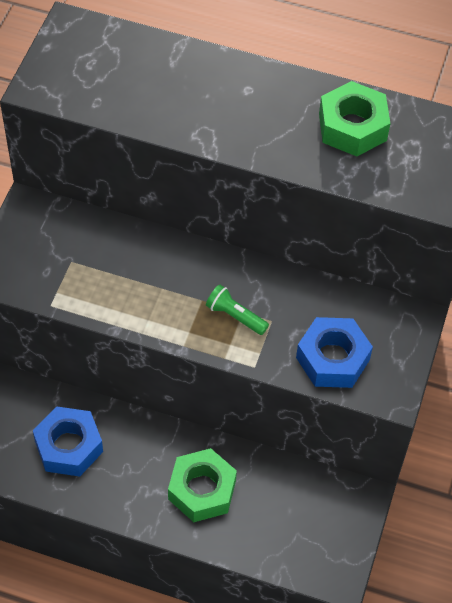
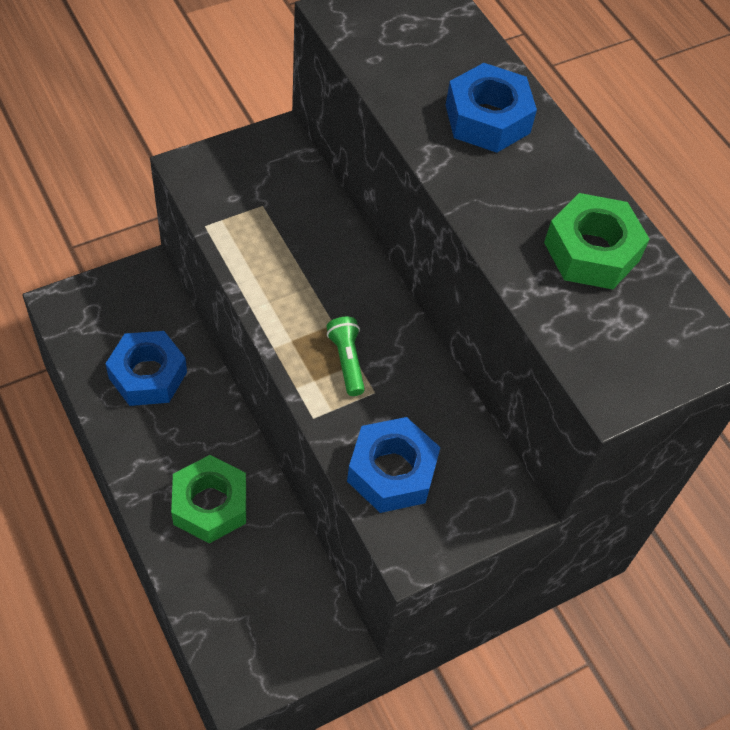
camera: 40 degrees right, 0 degrees up
(207, 89) = (487, 118): none -> blue nut

